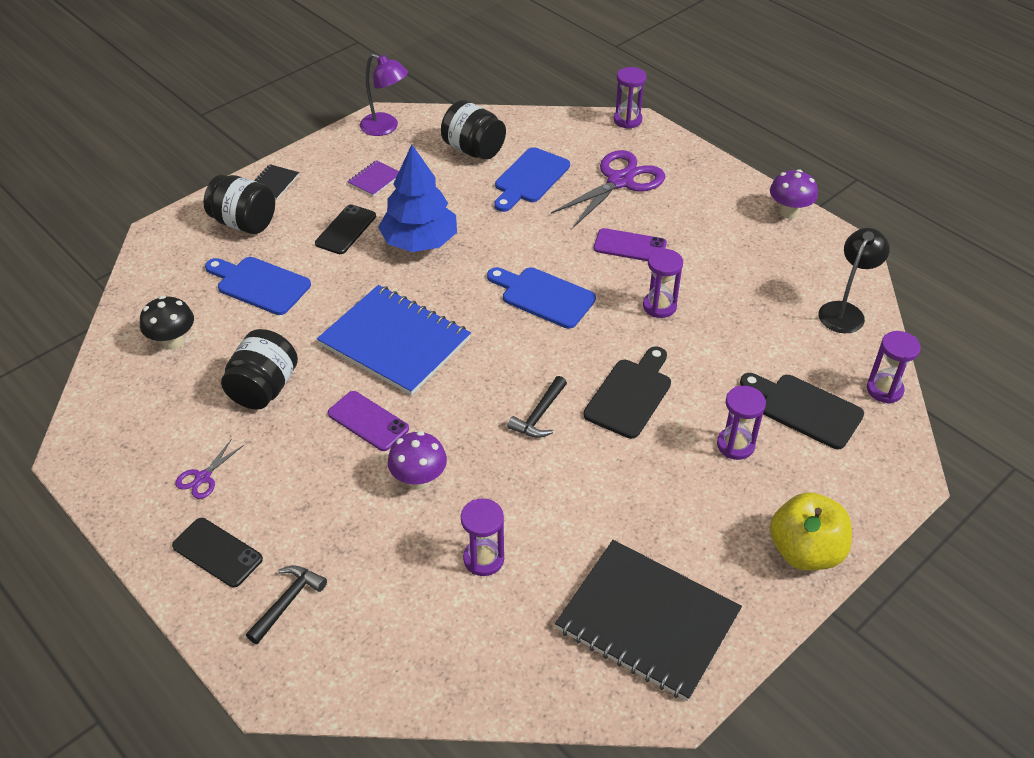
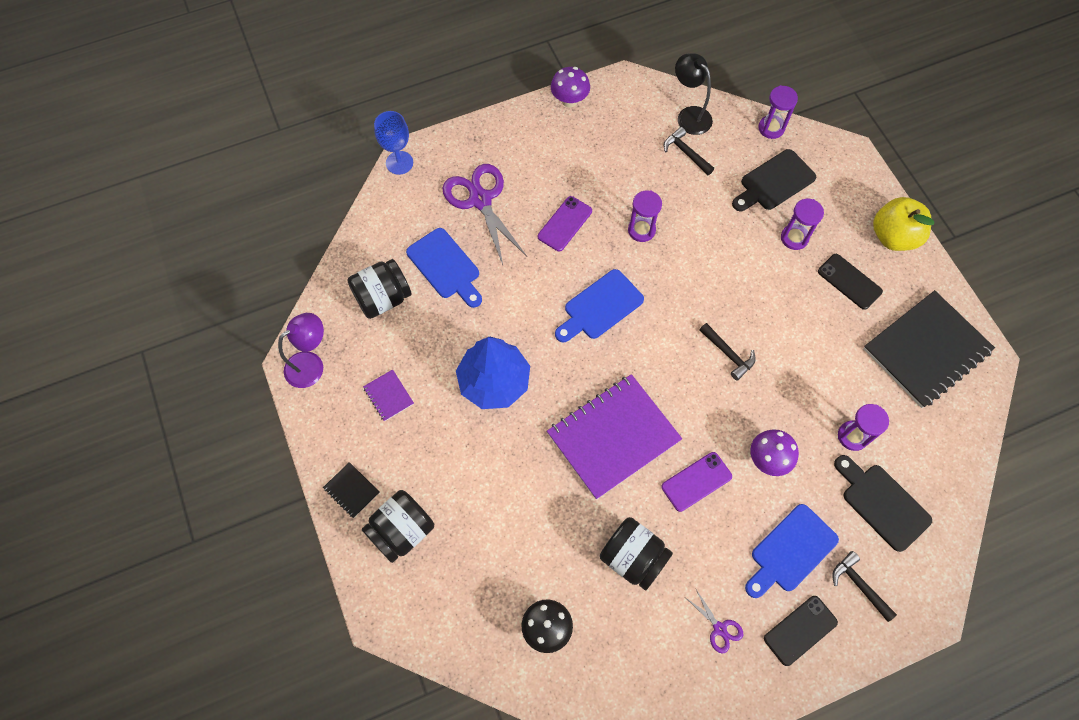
camera: 70 degrees left, 20 degrees up
(260, 284) = (498, 534): blue cutting board -> blue cutting board (790, 551)
(346, 230) = (451, 440): black phone -> black phone (849, 281)
(395, 342) = (613, 437): blue notebook -> purple notebook
(627, 120) = (399, 163): purple hourglass -> blue goblet
(630, 395) = (727, 285): black cutting board -> black cutting board (882, 503)
(789, 320) = (686, 153): none -> black hammer

